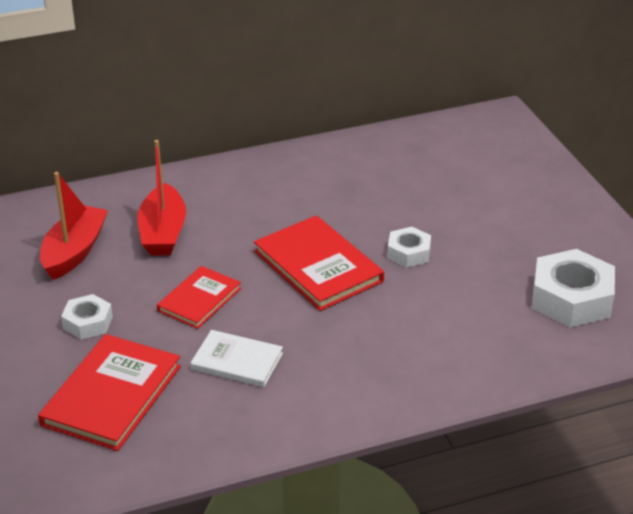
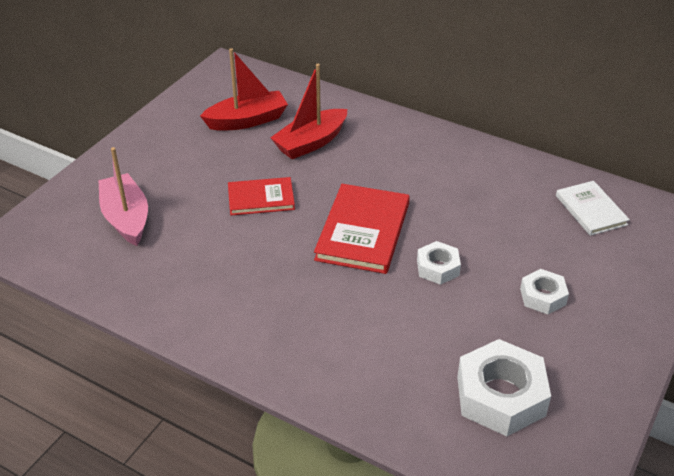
camera: 50 degrees right, 5 degrees up
(88, 323) = (185, 167): white nut -> white nut (543, 296)
(112, 395) = (126, 218): red book -> pink boat
(237, 361) = (216, 252): white book -> white book (591, 210)

